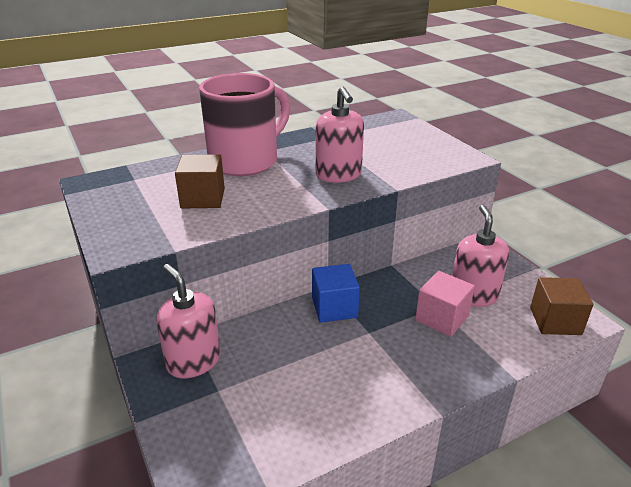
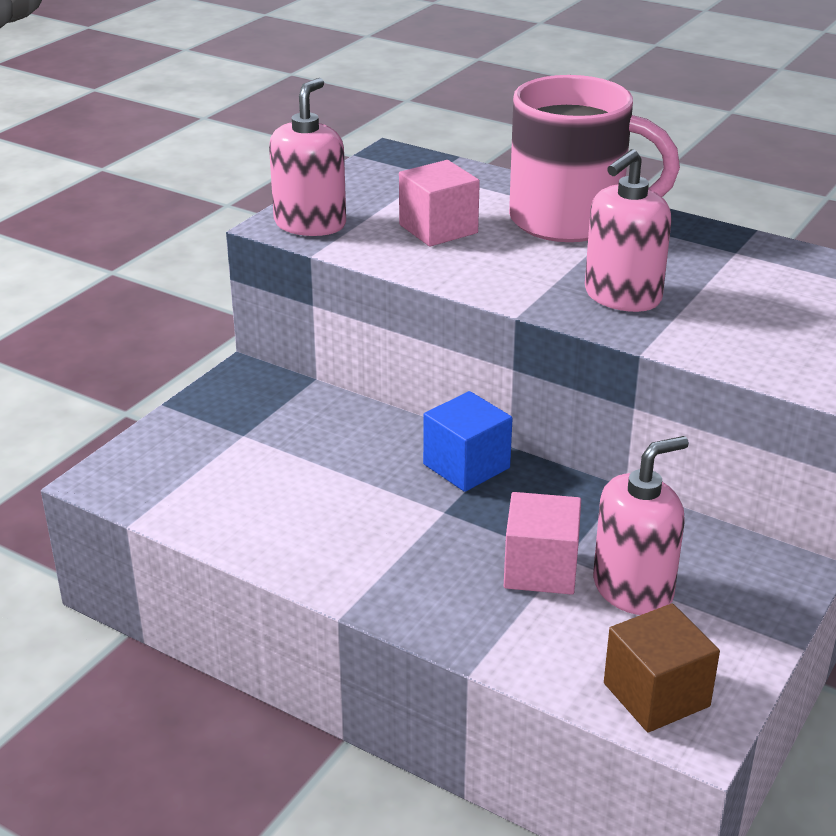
camera: 60 degrees right, 0 degrees up
(193, 361) = (272, 400): pink soap dispenser -> pink soap dispenser (310, 224)
(203, 198) = (438, 229): brown cube -> pink cube

